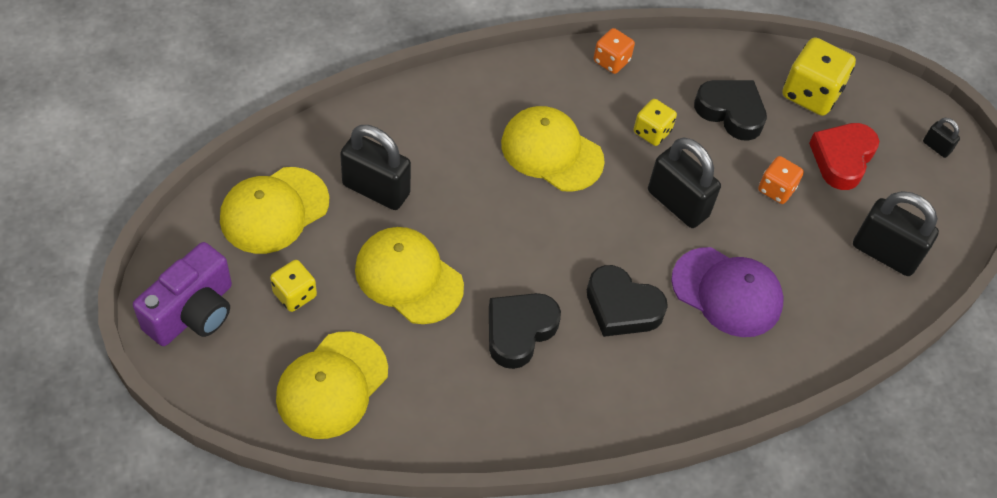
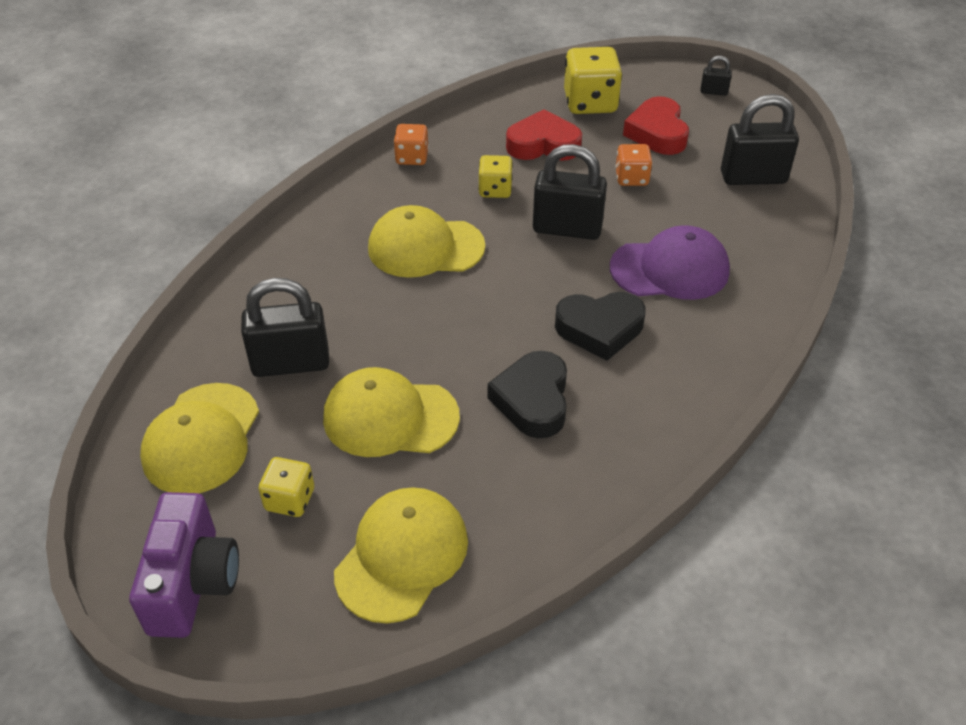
camera: 30 degrees left, 10 degrees down
(332, 385) = (402, 556): yellow cap -> yellow cap turned 150 degrees counterclockwise
(731, 112) = (543, 145): black heart -> red heart

